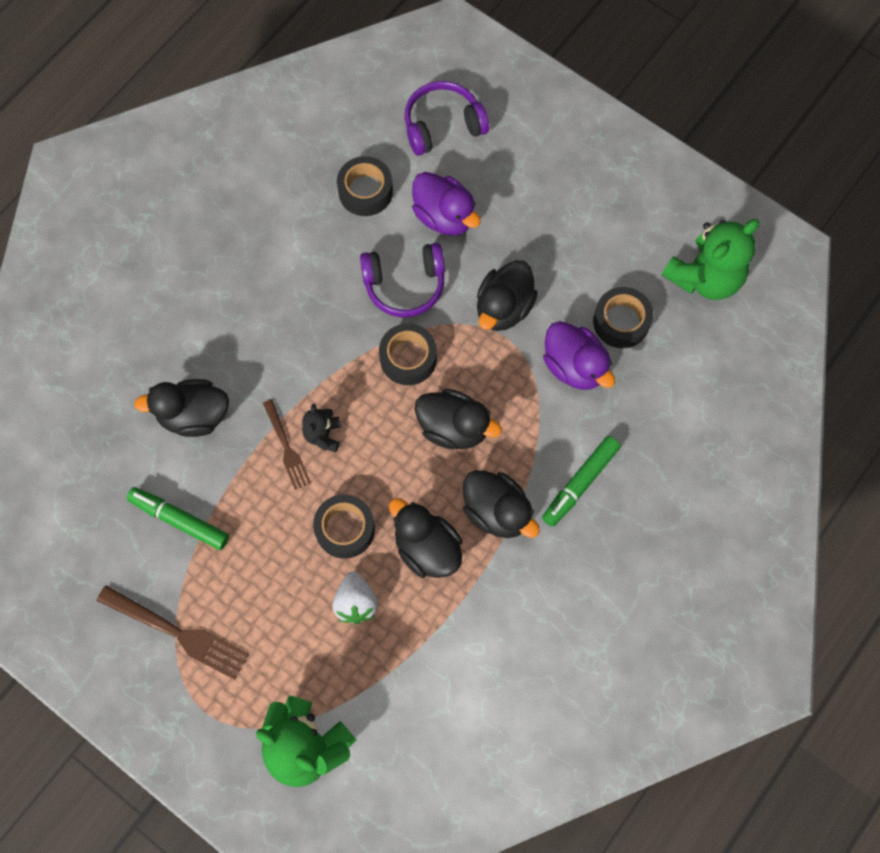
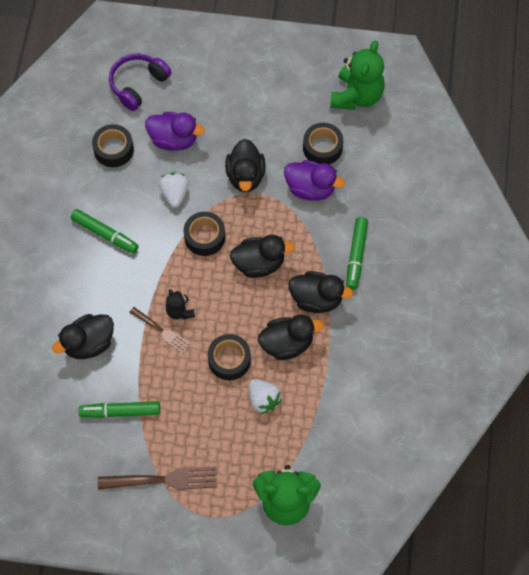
camera: 30 degrees left, 5 degrees down
(293, 291) = (105, 234): none -> green marker
(405, 285) = (175, 194): purple headphones -> white strawberry
(427, 548) = (287, 343): black duck -> black duck turned 150 degrees clockwise

